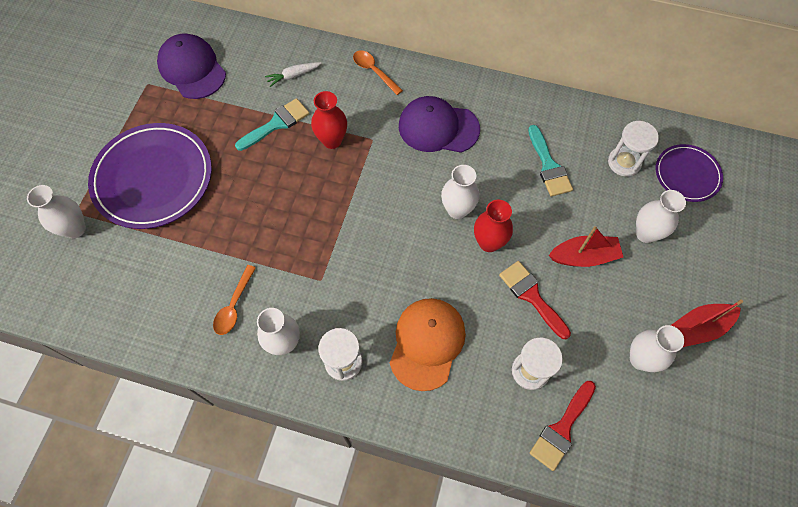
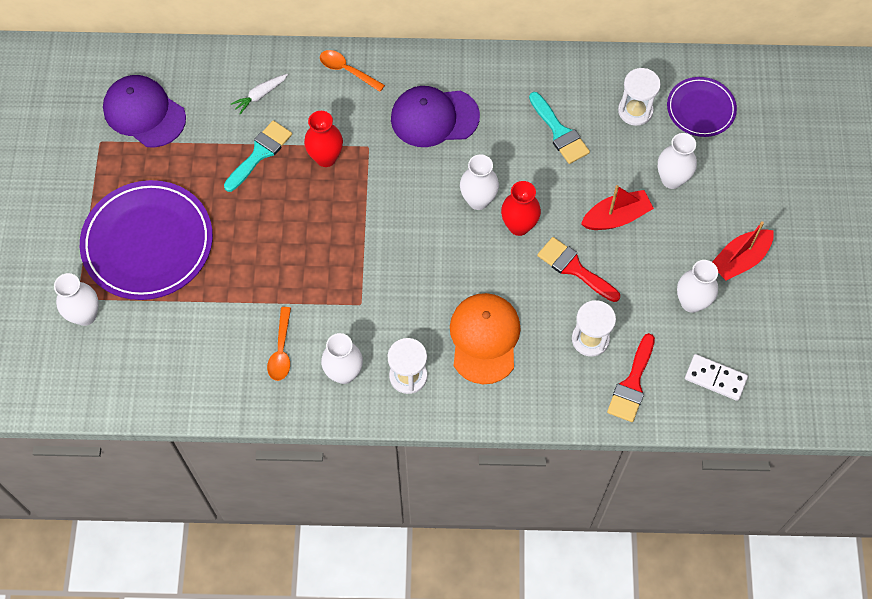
camera: 15 degrees left, 0 degrees up
(649, 446) = (715, 378): none -> white domino

